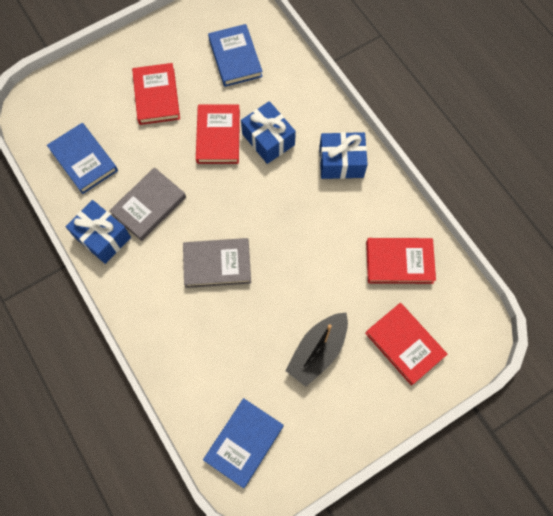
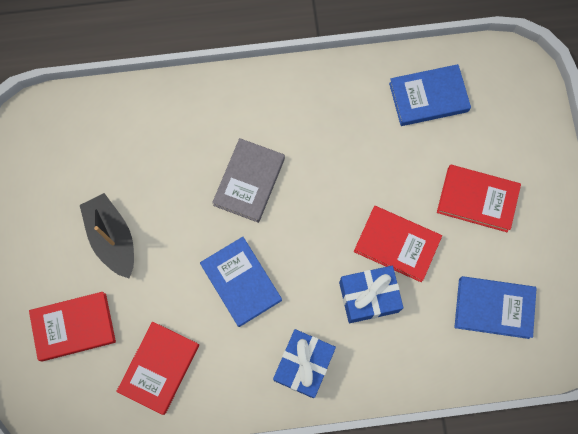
camera: 115 degrees right, 5 degrees up
(102, 237) = (331, 85): blue gift -> none
(149, 206) = (345, 141): grey book -> none
(244, 442) = (67, 133): blue book -> blue book (241, 282)

